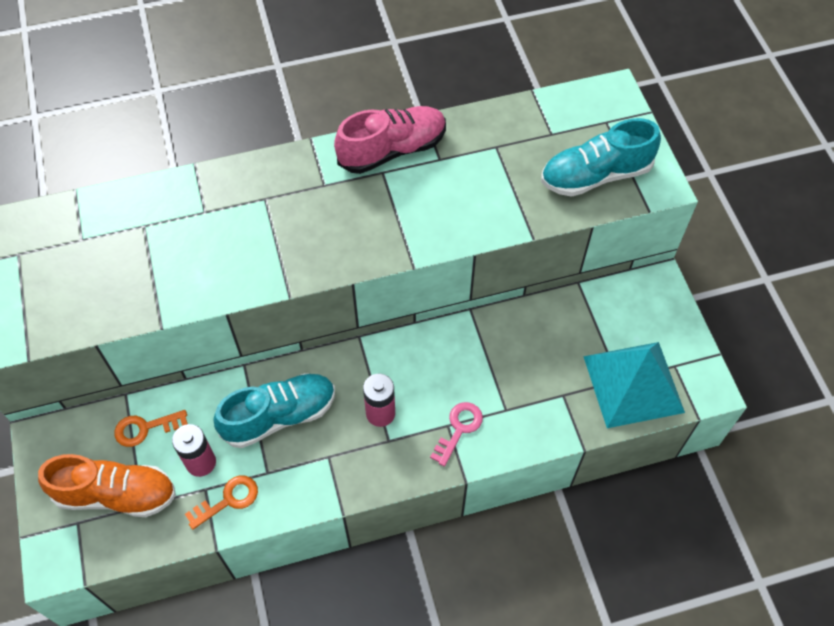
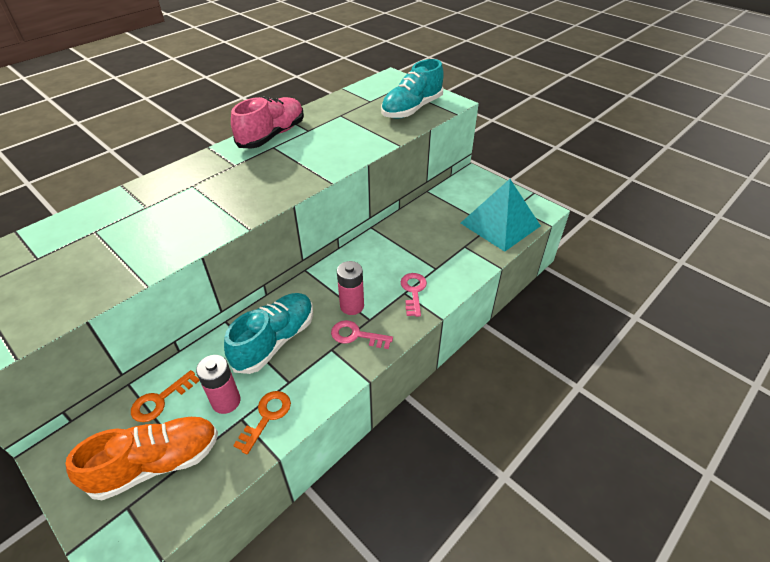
camera: 30 degrees left, 15 degrees down
(363, 453) = (356, 335): none -> pink key

